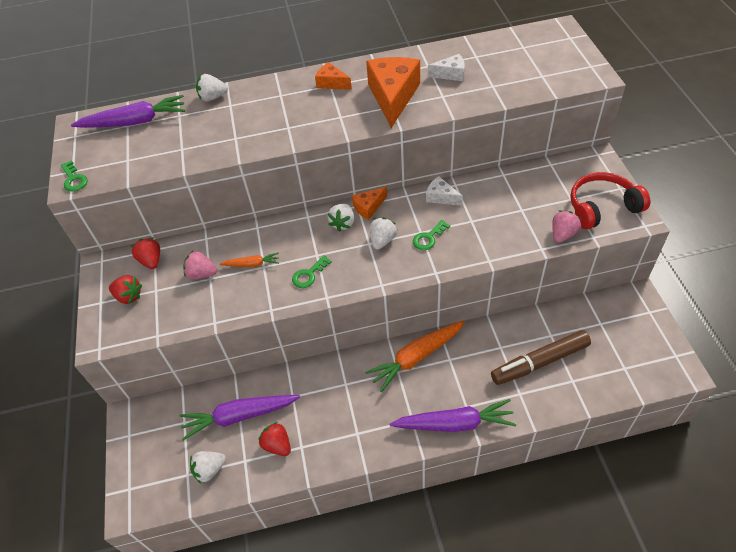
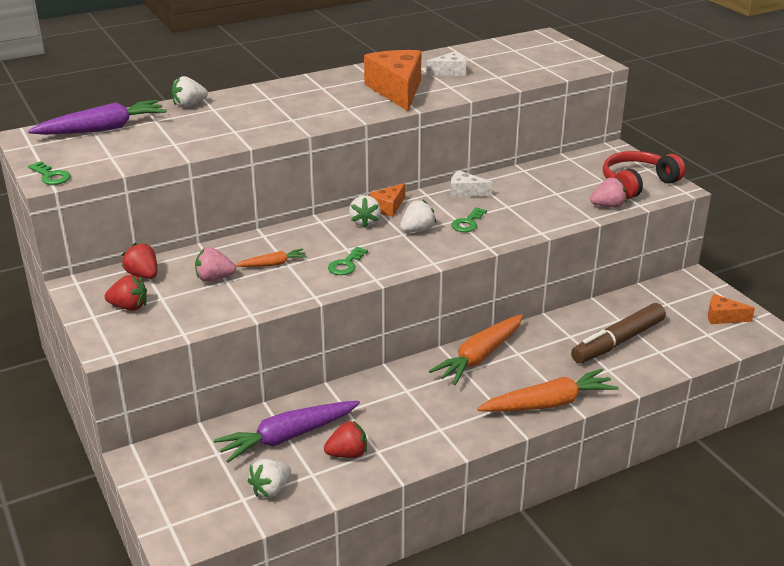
camera: 20 degrees left, 20 degrees down
(277, 445) = (347, 454): red strawberry -> red strawberry turned 135 degrees clockwise
(332, 83) = (323, 86): orange cheese -> orange cheese (723, 317)
(382, 240) = (417, 230): white strawberry -> white strawberry turned 45 degrees clockwise
(454, 423) = (548, 403): purple carrot -> orange carrot
(562, 234) = (608, 206): pink strawberry -> pink strawberry turned 60 degrees clockwise

